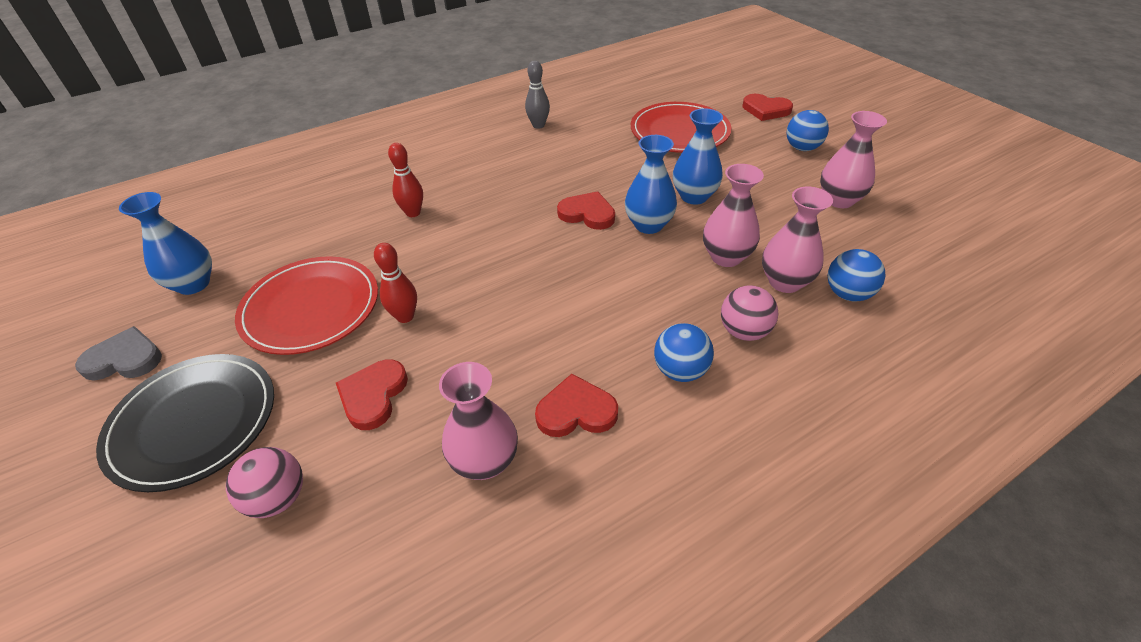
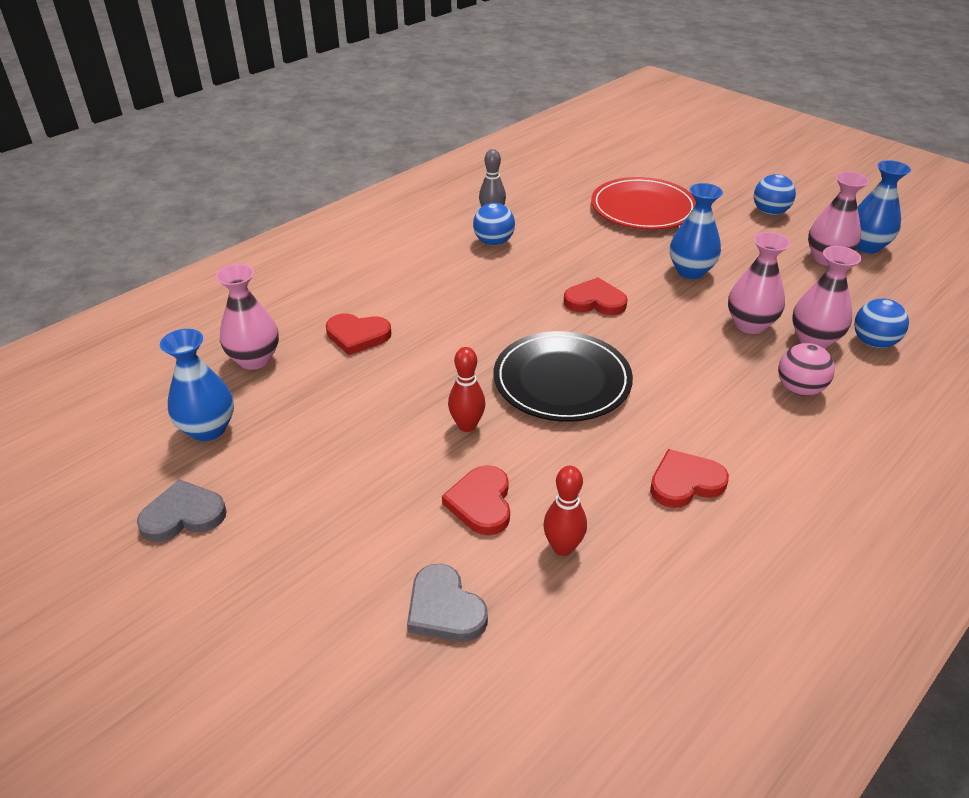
camera: 15 degrees left, 5 degrees down
(193, 423) = (308, 560): black plate -> black plate (562, 380)
(278, 498) = (444, 608): pink ball -> grey heart
(311, 308) = (360, 433): red plate -> none
(413, 213) = (410, 323): red bowling pin -> red bowling pin (563, 547)
(485, 461) = (625, 540): pink vase -> pink vase (254, 359)
(648, 225) = (661, 304): blue vase -> blue vase (866, 246)
(680, 370) = (760, 432): blue ball -> blue ball (493, 242)
(766, 110) = (717, 177): red heart -> red heart (357, 336)

